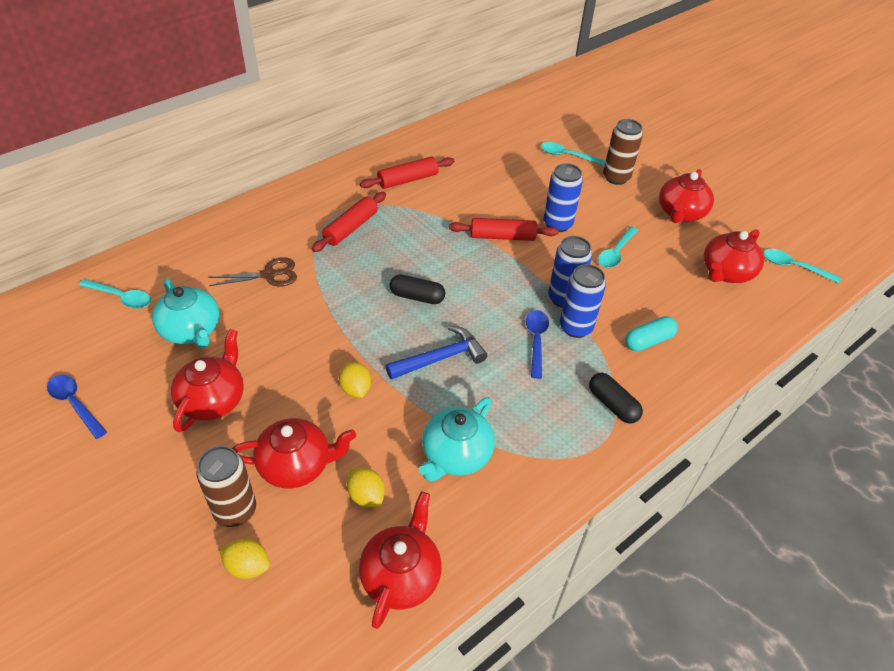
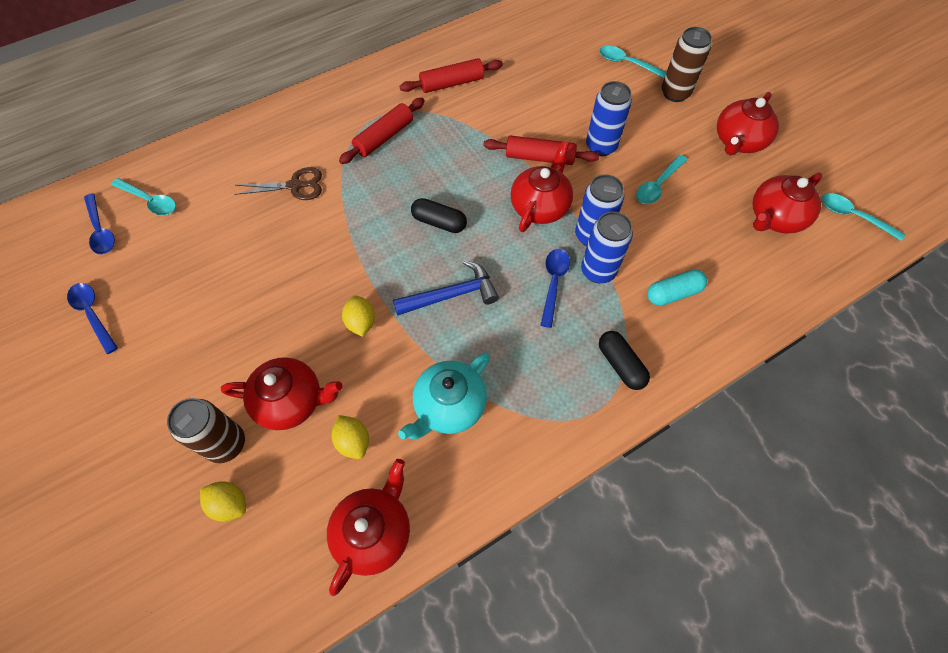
camera: 10 degrees right, 15 degrees up
(73, 327) = (101, 230): none -> blue spoon
(191, 330) = (211, 243): turquoise teapot -> none
(213, 400) = (222, 321): red teapot -> red teapot (540, 206)

